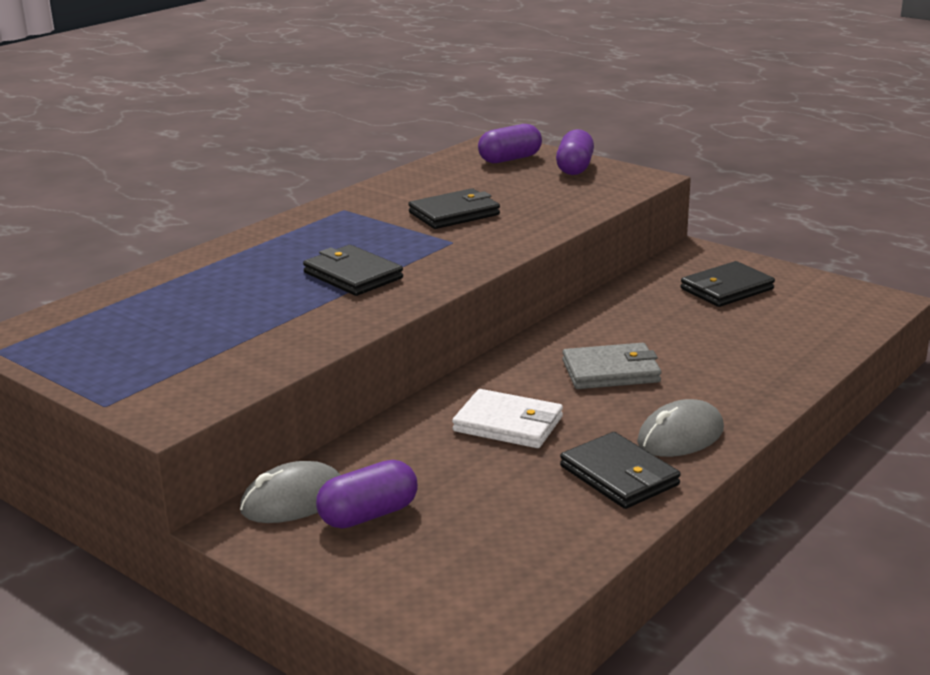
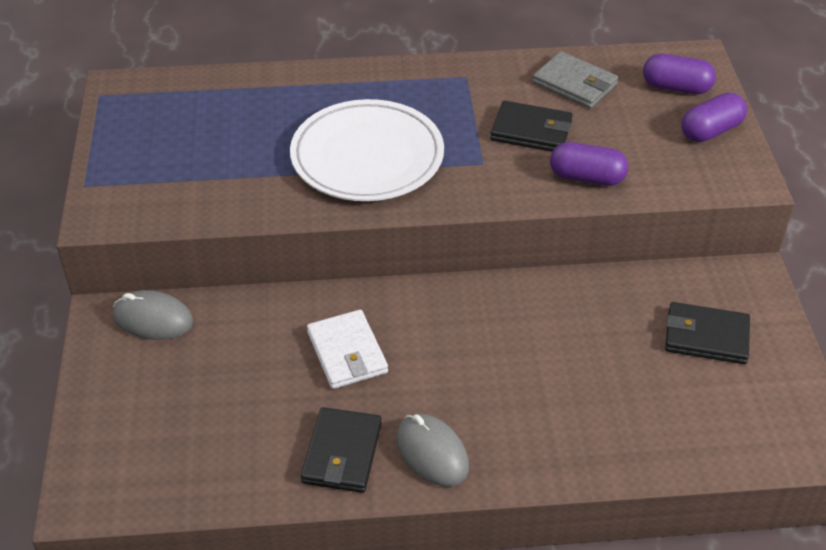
camera: 45 degrees right, 20 degrees up
(353, 275) = (367, 156): black wallet -> white plate
(369, 515) = (171, 364): purple capsule -> purple capsule (586, 178)
(611, 371) = (483, 356): grey wallet -> grey wallet (574, 84)
(680, 436) = (432, 453): grey mouse -> grey mouse turned 45 degrees clockwise

